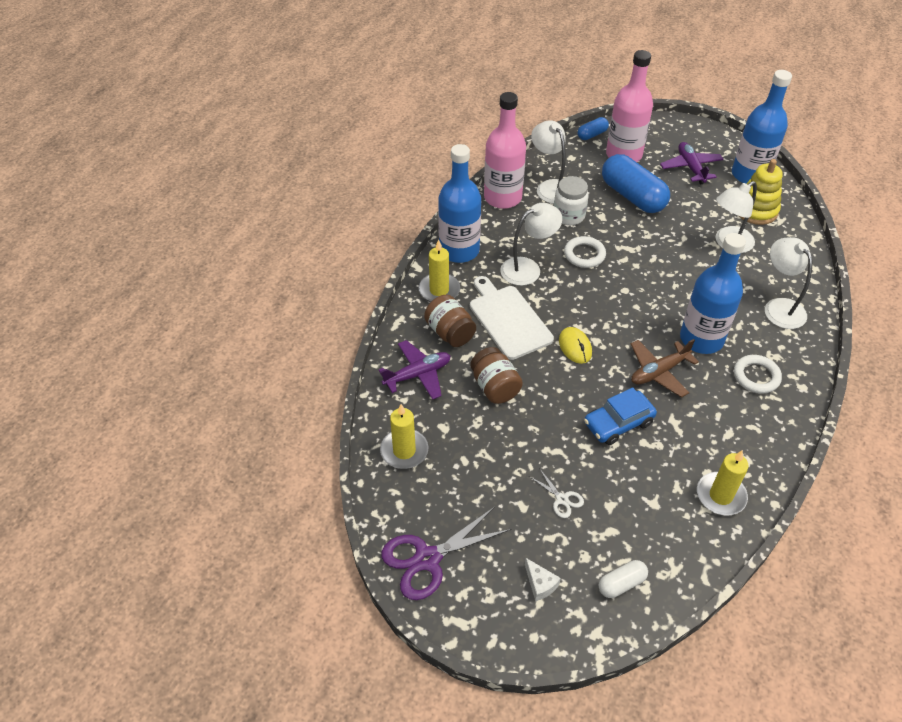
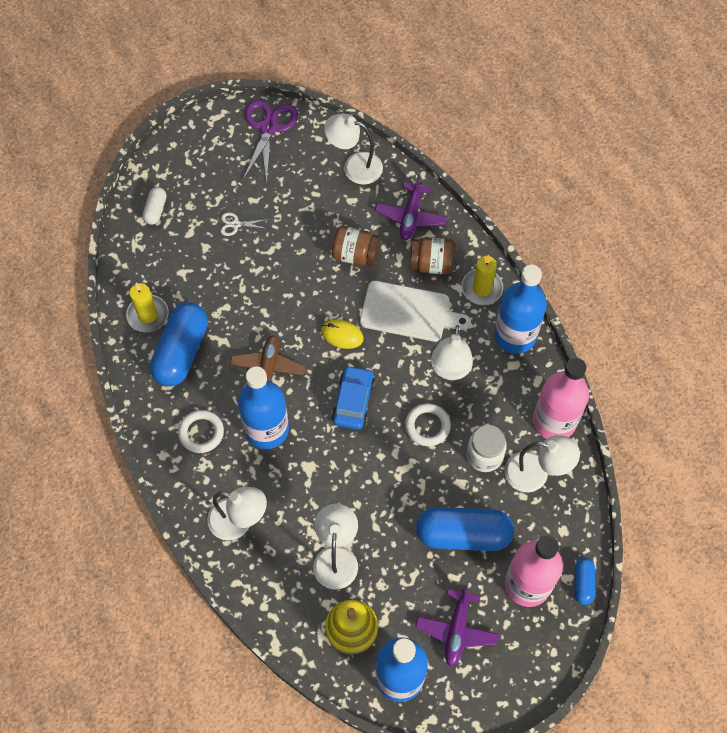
camera: 130 degrees right, 15 degrees up
(404, 451) = (354, 166): yellow candle -> white lamp
(540, 584) = (197, 170): white cheese -> none
(618, 423) = (254, 305): blue car -> blue car (353, 401)
(690, 168) = (456, 630): purple plane -> purple plane turned 75 degrees clockwise
(718, 442) = (181, 352): none -> blue capsule

